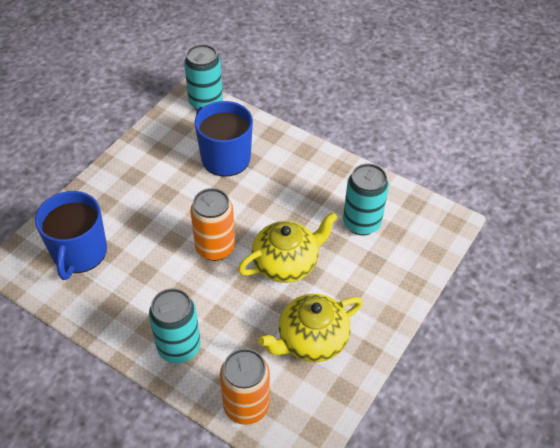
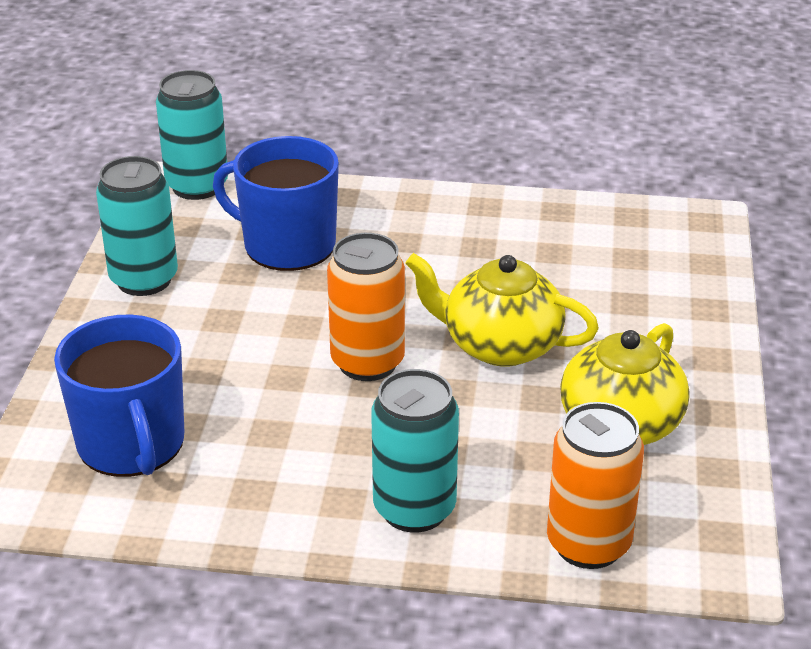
camera: 25 degrees left, 15 degrees down
(286, 263) = (499, 345): yellow teapot -> yellow teapot turned 105 degrees counterclockwise
(361, 223) = (573, 261): turquoise can -> turquoise can (144, 280)

